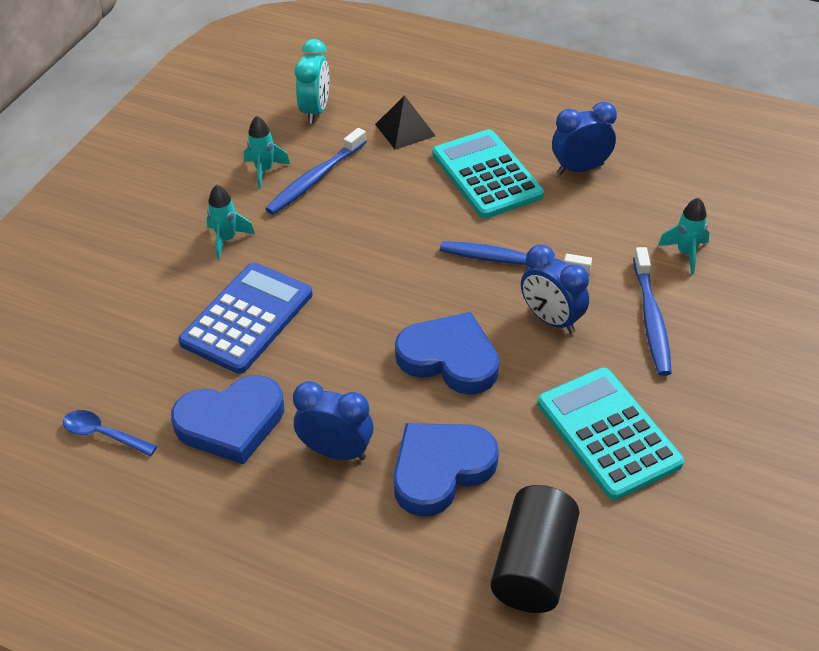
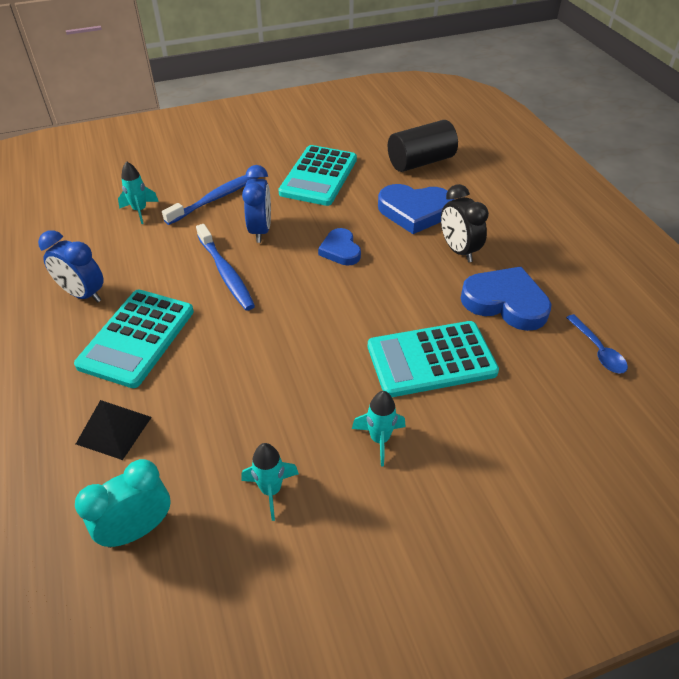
camera: 135 degrees left, 0 degrees up
(247, 318) = (431, 359): blue calculator -> turquoise calculator
(315, 179) = (245, 442): blue toothbrush -> none
(336, 451) = (458, 250): blue clock -> black clock
(449, 358) = (340, 250): blue heart -> blue heart, size x0.60

